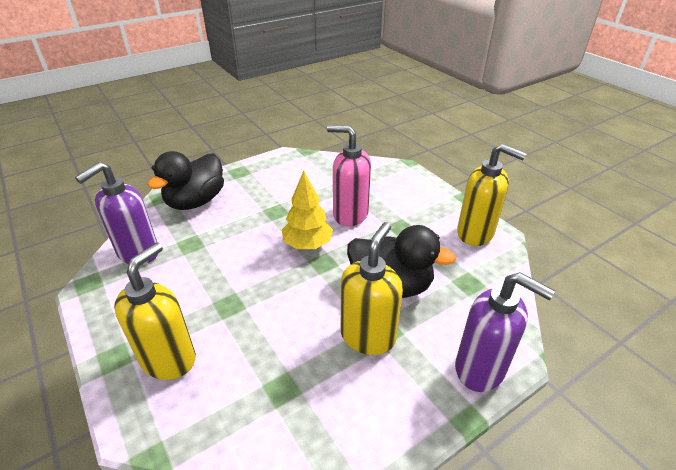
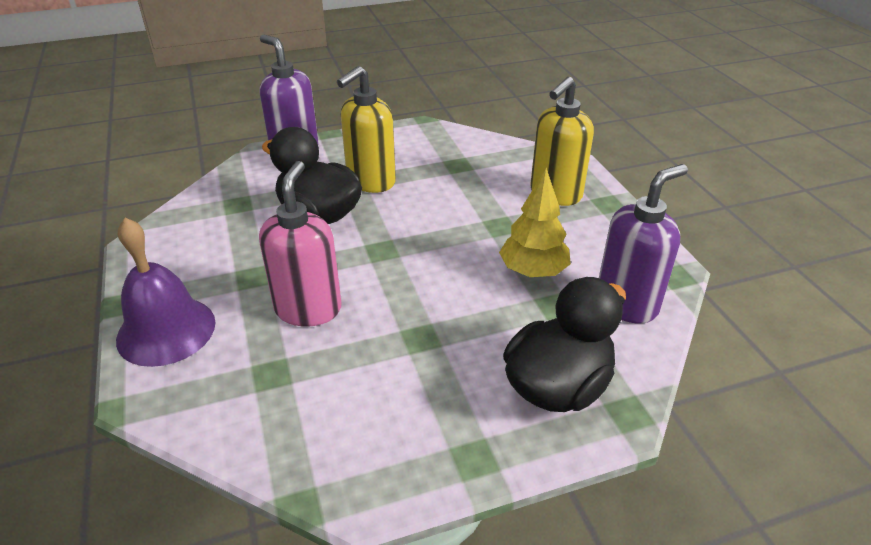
camera: 165 degrees left, 0 degrees up
(307, 244) = (391, 274): yellow tree -> yellow tree (533, 271)
(350, 214) = (308, 309): pink soap dispenser -> pink soap dispenser turned 120 degrees counterclockwise
(420, 191) = (166, 330): none -> purple bell
(475, 233) = (166, 250): yellow soap dispenser -> none

